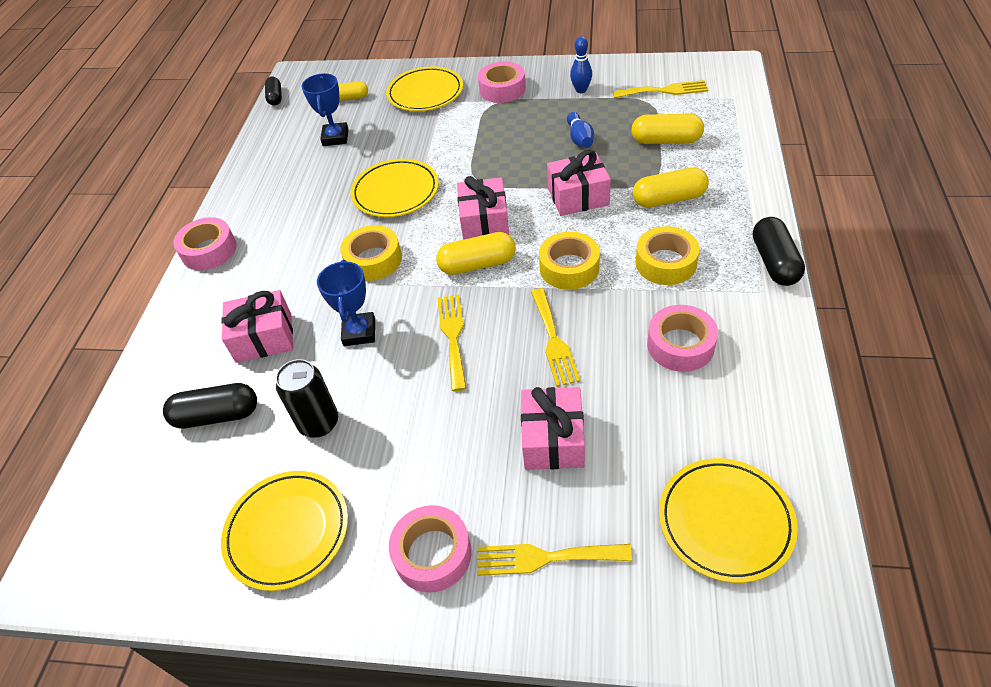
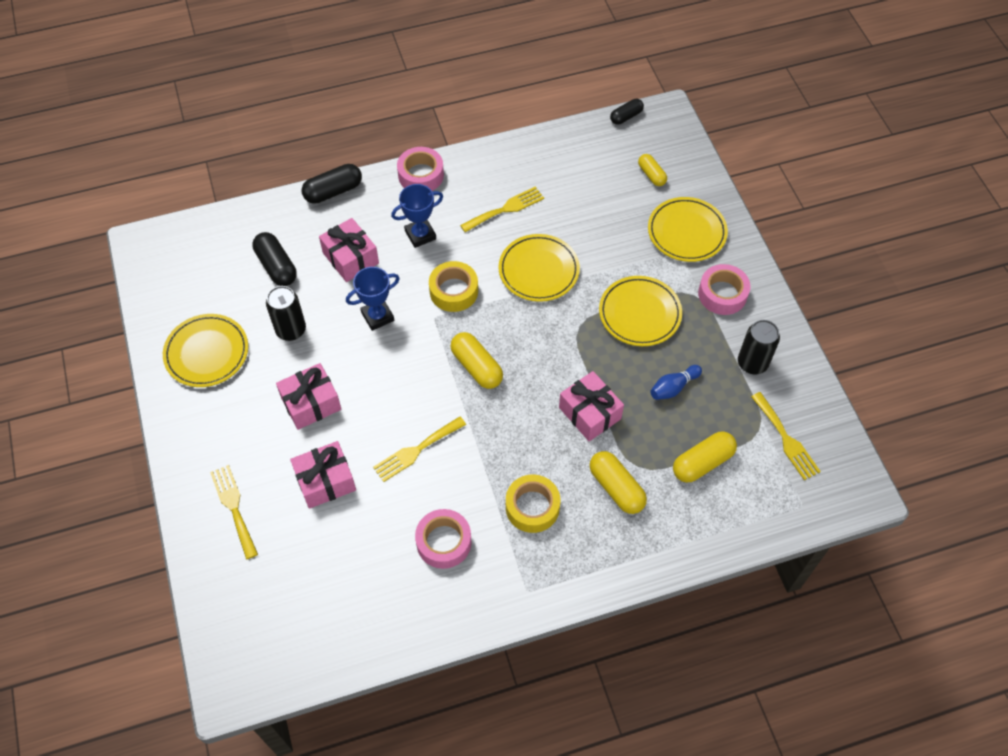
camera: 60 degrees right, 10 degrees up
(335, 137) = (590, 191): blue trophy -> blue trophy (420, 235)
(432, 554) = (217, 441): pink tape -> none
(453, 336) = (396, 380): yellow fork -> yellow fork (505, 209)
(484, 222) = (528, 352): pink gift -> pink gift (311, 403)
(569, 267) = (498, 435): yellow tape -> none
(581, 90) = (752, 363): blue bowling pin -> black can
(666, 140) = (702, 462): yellow capsule -> yellow capsule turned 75 degrees clockwise
(725, 521) = (294, 610): yellow plate -> yellow plate (639, 313)
(774, 262) = (566, 593): black capsule -> black capsule (333, 191)

